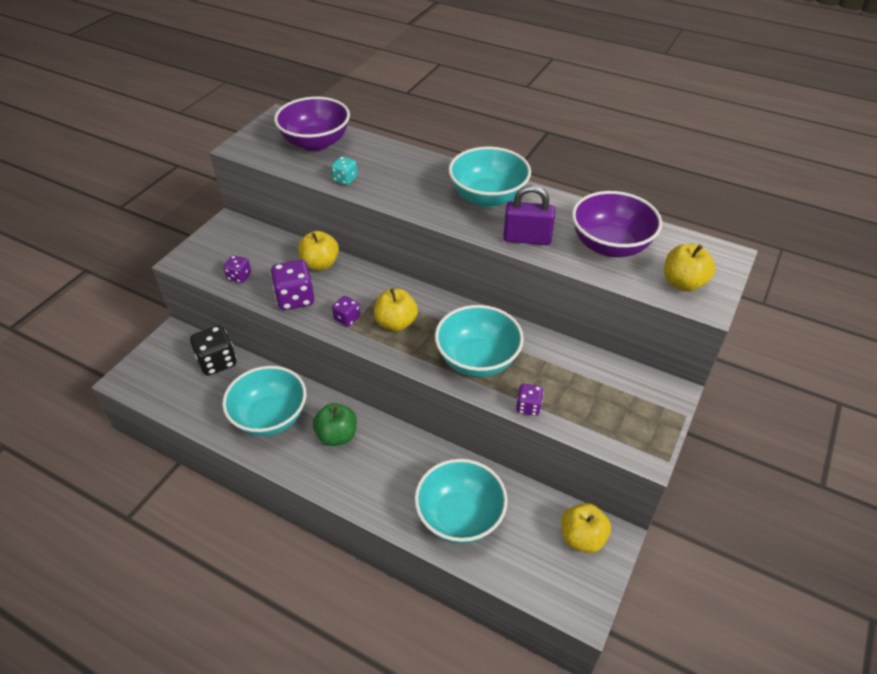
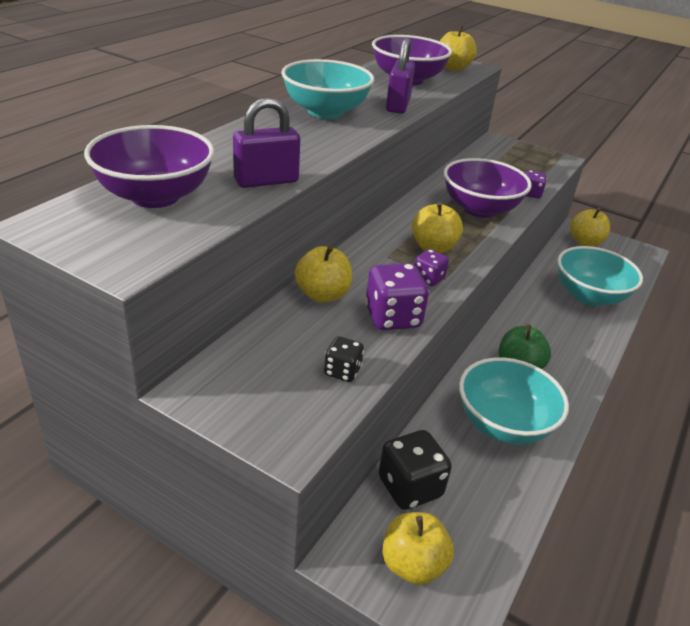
camera: 90 degrees left, 10 degrees down
(163, 362) = (413, 564): none -> yellow apple
(239, 277) = (342, 371): purple dice -> black dice
(345, 179) = (266, 181): turquoise dice -> purple padlock
(477, 360) = (480, 209): turquoise bowl -> purple bowl

